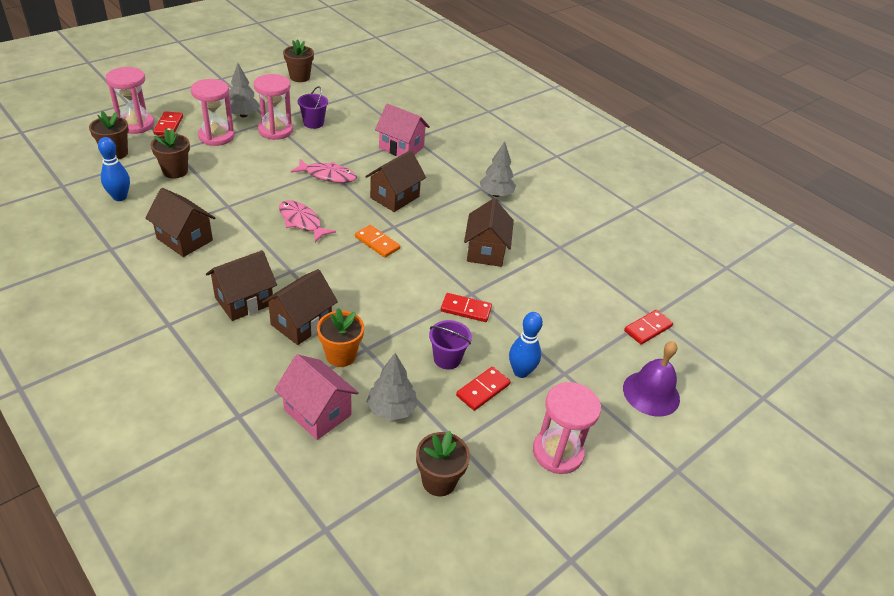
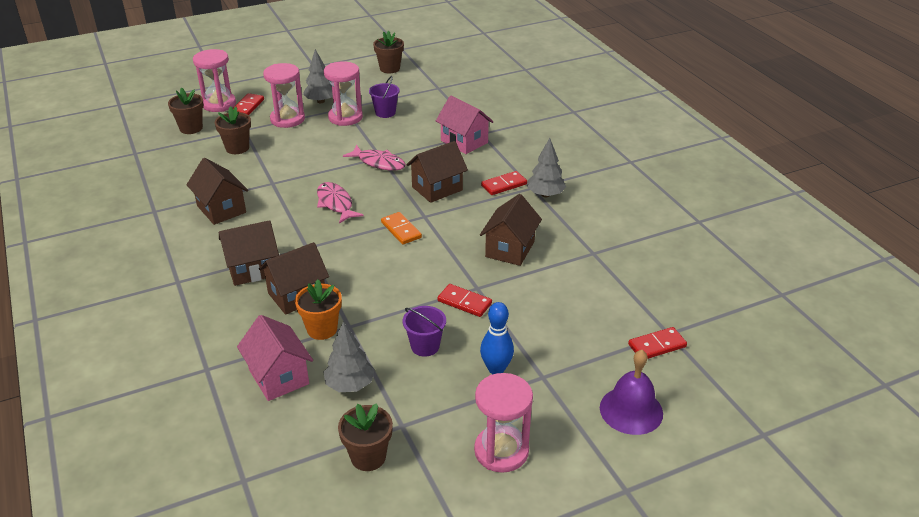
camera: 20 degrees right, 5 degrees down
(120, 197) = (179, 167): blue bowling pin -> none
(483, 390) = (449, 380): red domino -> red domino (504, 185)

